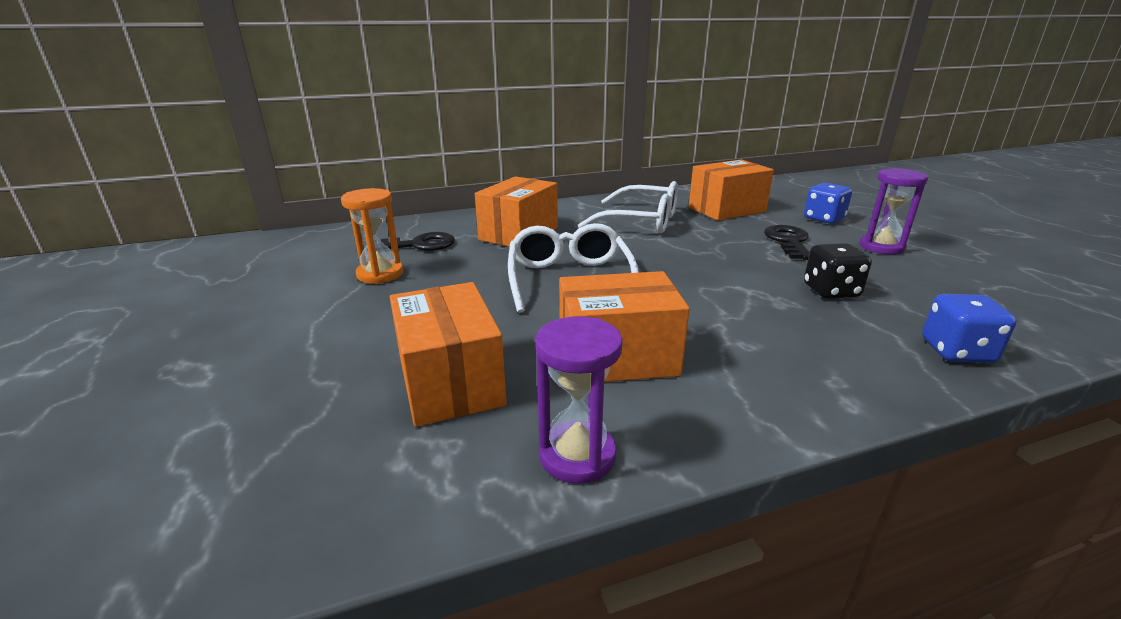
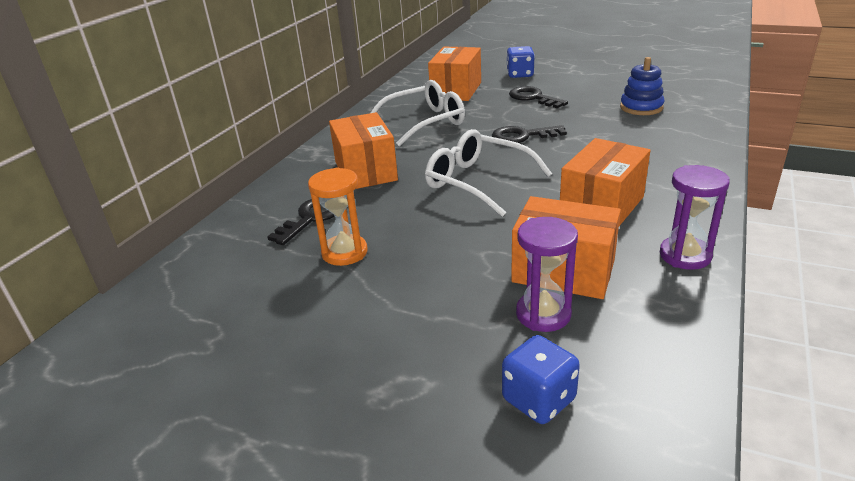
camera: 45 degrees left, 5 degrees up
(696, 265) = (522, 136): none -> black key
(831, 291) = (608, 118): black dice -> none
(881, 247) = (579, 81): purple hourglass -> purple hourglass (543, 314)
(904, 299) = (641, 107): none -> blue stacking toy
(956, 351) = (700, 123): blue dice -> blue dice (538, 400)

